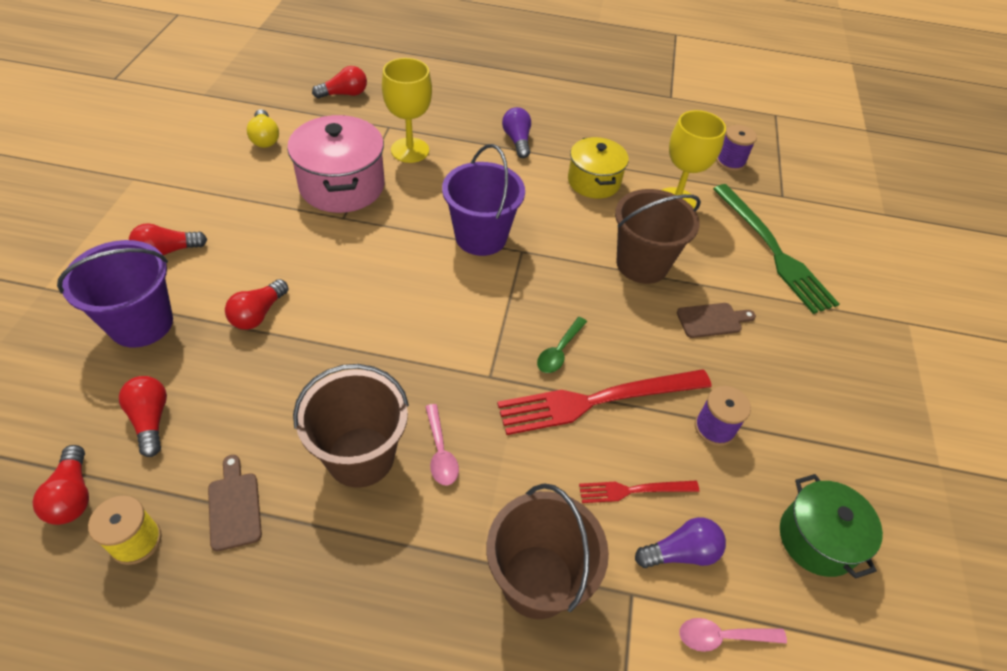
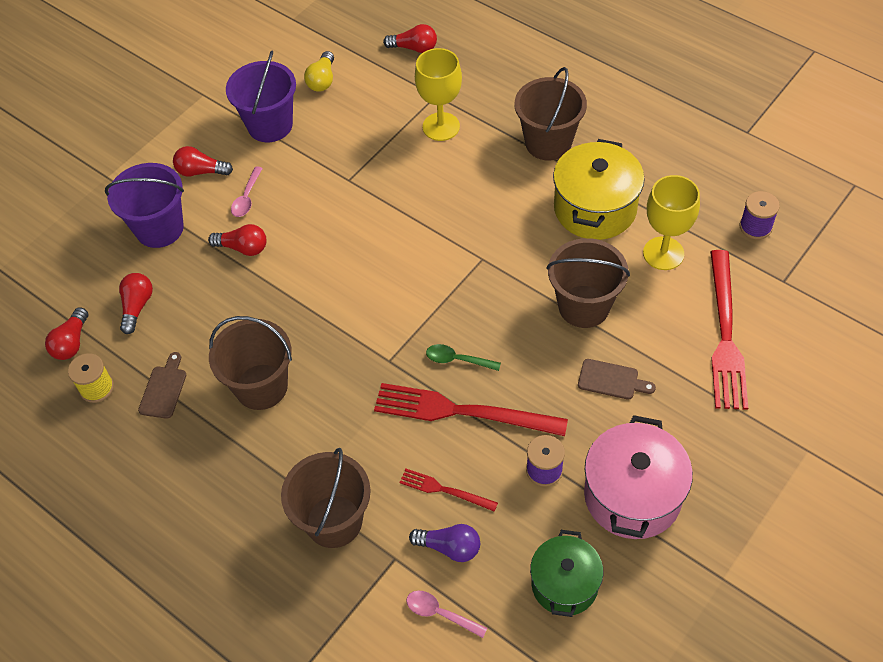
camera: 35 degrees right, 5 degrees up
(258, 314) = (243, 248): red light bulb -> red light bulb turned 135 degrees counterclockwise
(342, 186) = (363, 148): pink pot -> pink pot (632, 495)
(440, 452) = (318, 405): pink spoon -> pink spoon (247, 198)
(481, 237) = (454, 234): purple bucket -> purple bucket (270, 125)
(517, 140) = (548, 143): purple light bulb -> brown bucket
(559, 351) = (457, 360): green spoon -> green spoon turned 45 degrees clockwise
(593, 181) = (595, 208): yellow pot -> yellow pot, size x1.51
(773, 250) = (725, 334): green fork -> red fork

